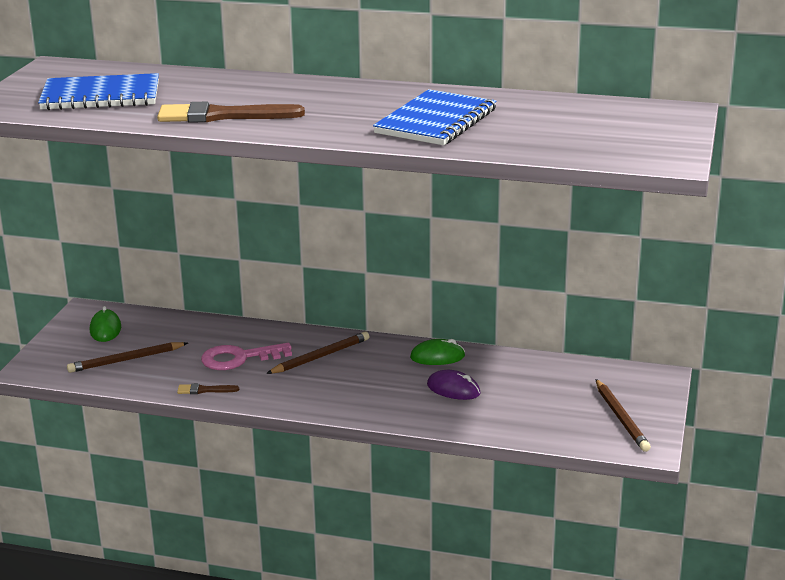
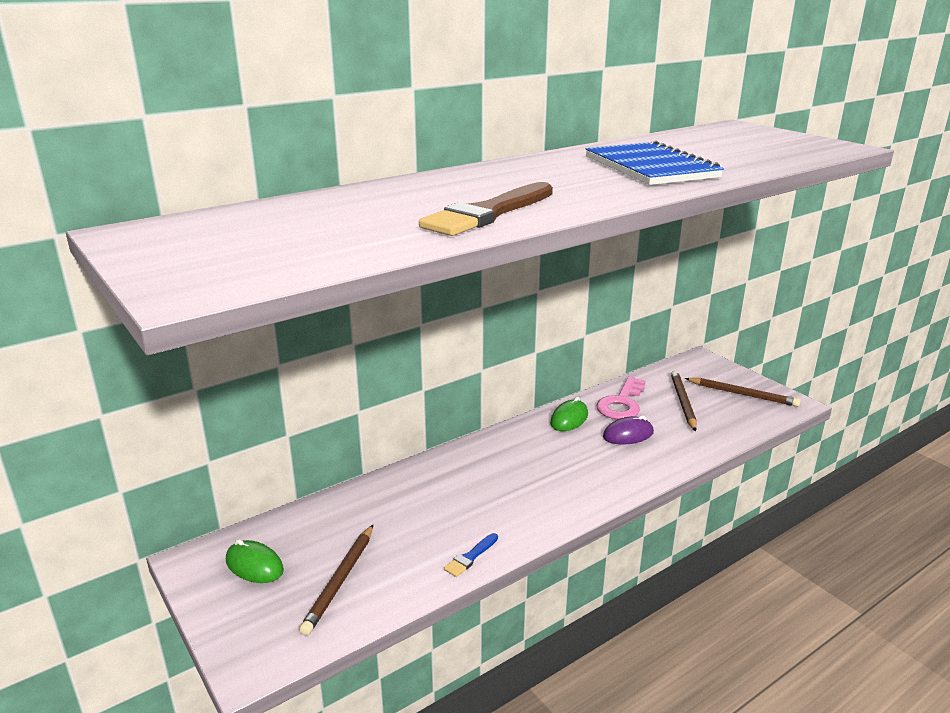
camera: 50 degrees left, 0 degrees up
(101, 96) = (297, 238): blue notebook -> none
(204, 390) = (470, 557): brown brush -> blue brush
(239, 358) = (438, 510): pink key -> pink key (622, 403)
(320, 356) = (496, 467): brown pencil -> brown pencil (683, 402)

